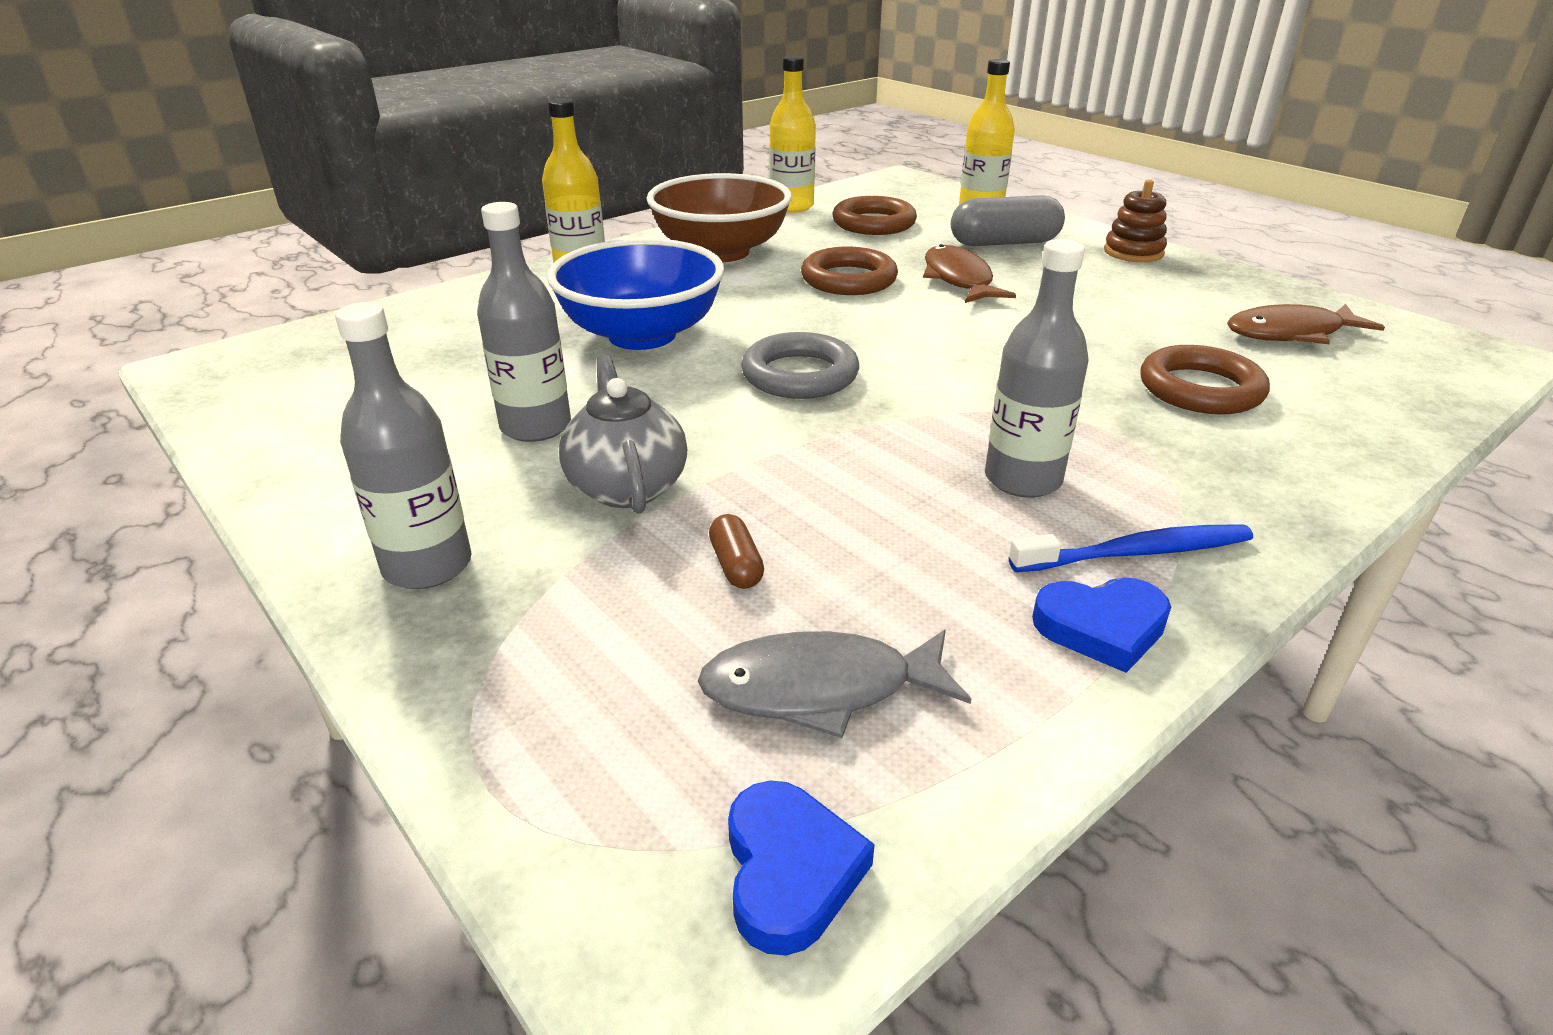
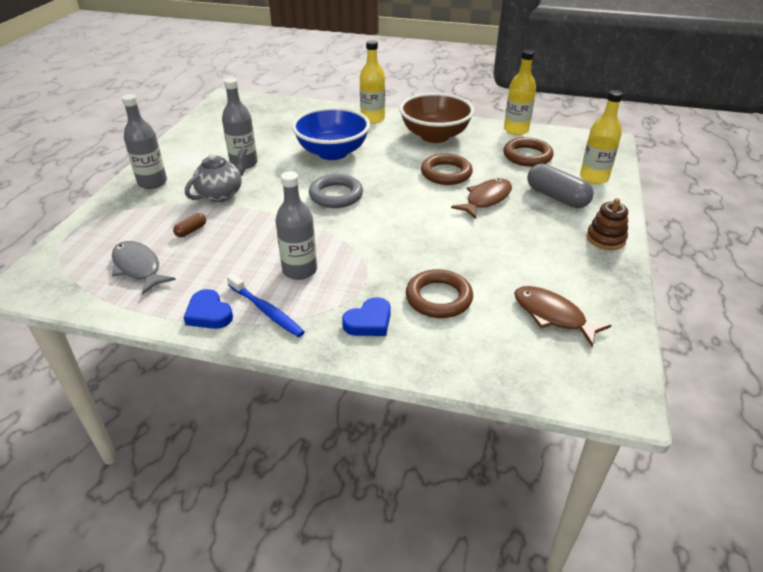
camera: 55 degrees right, 5 degrees up
(790, 871) = (62, 288): blue heart -> blue heart (369, 322)

